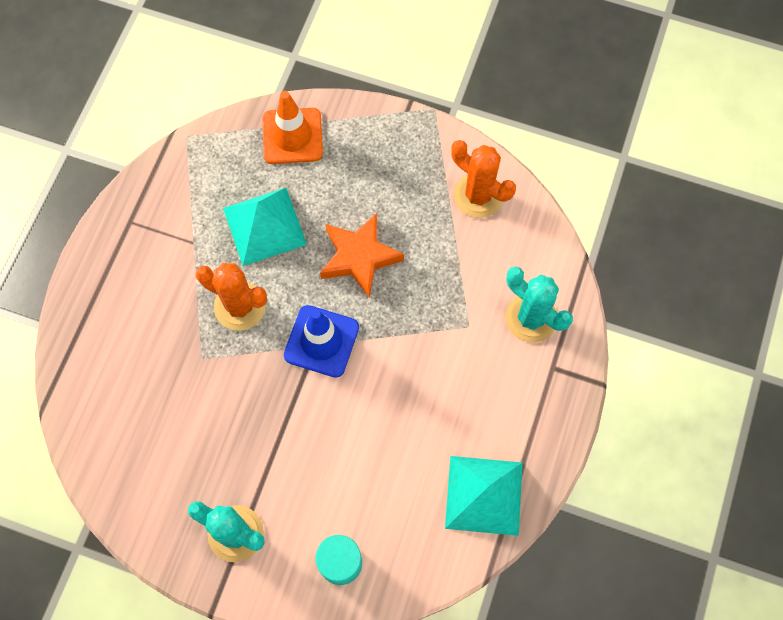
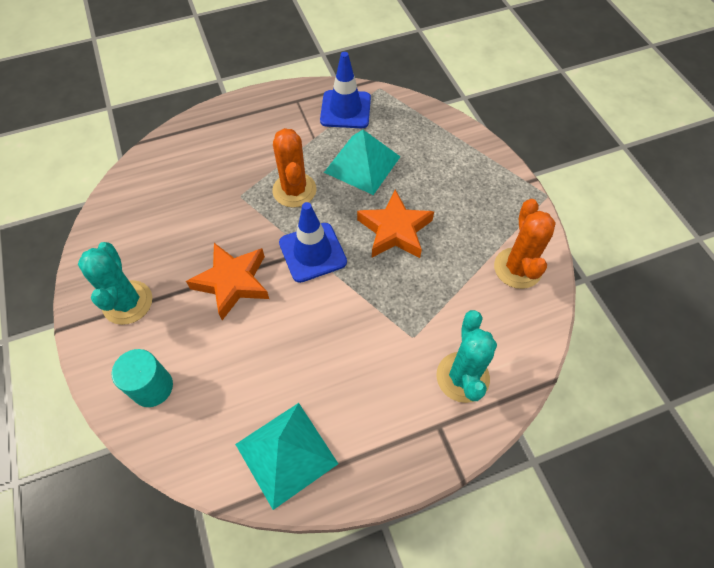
camera: 50 degrees right, 10 degrees down
(185, 188) = (345, 109): none -> blue traffic cone
(292, 136) = (438, 135): orange traffic cone -> none
(293, 429) = (233, 282): none -> orange star

